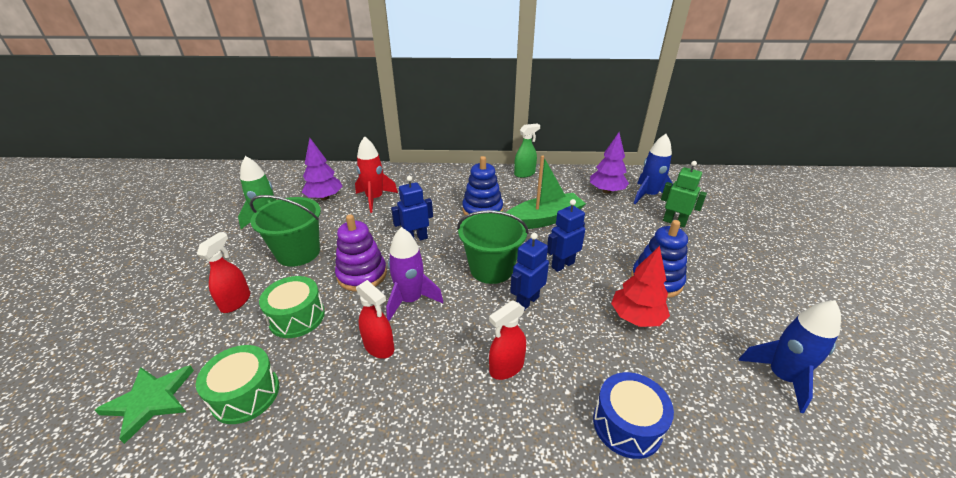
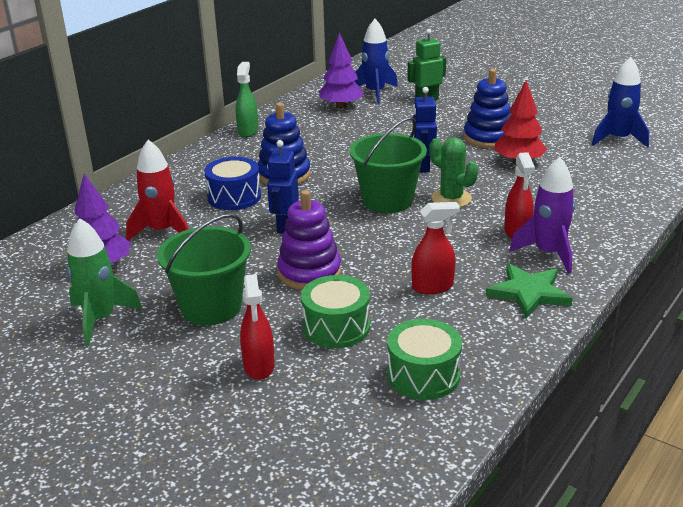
camera: 55 degrees left, 5 degrees down
(150, 401) = (374, 441): green star -> green star (529, 293)
(236, 302) = (259, 366): red spray bottle -> red spray bottle turned 150 degrees counterclockwise
(410, 300) = (385, 254): purple rocket -> purple rocket (548, 253)
(527, 301) = (451, 198): blue robot -> green cactus
(544, 219) = (345, 151): green boat -> none
(627, 425) = (610, 205): blue drum -> blue drum (234, 197)

